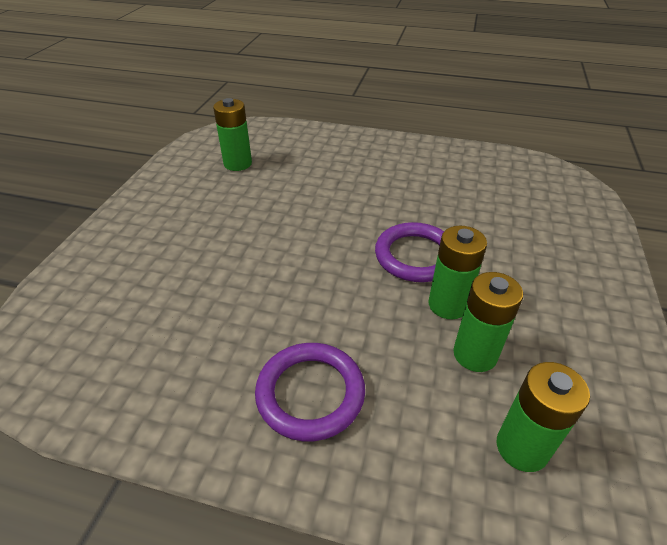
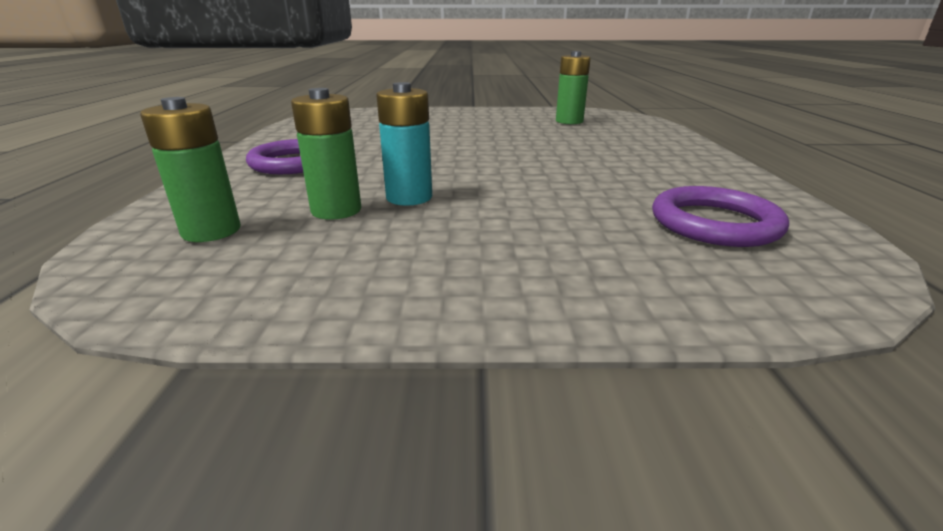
camera: 75 degrees right, 15 degrees down
(415, 256) = (483, 182): purple ring -> purple ring (714, 223)
(448, 305) = (409, 197): green battery -> turquoise battery

